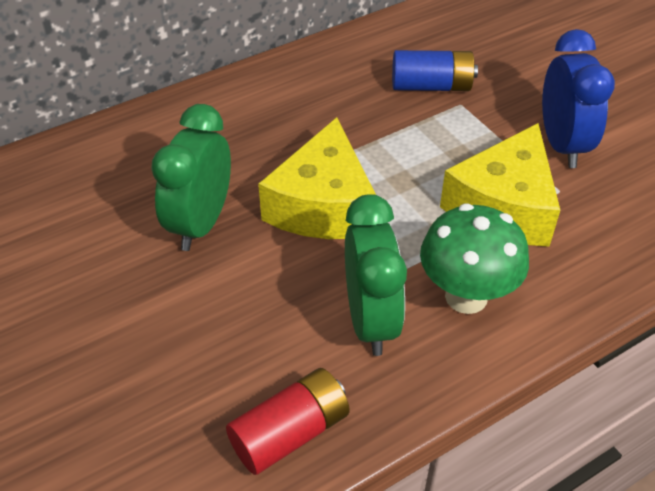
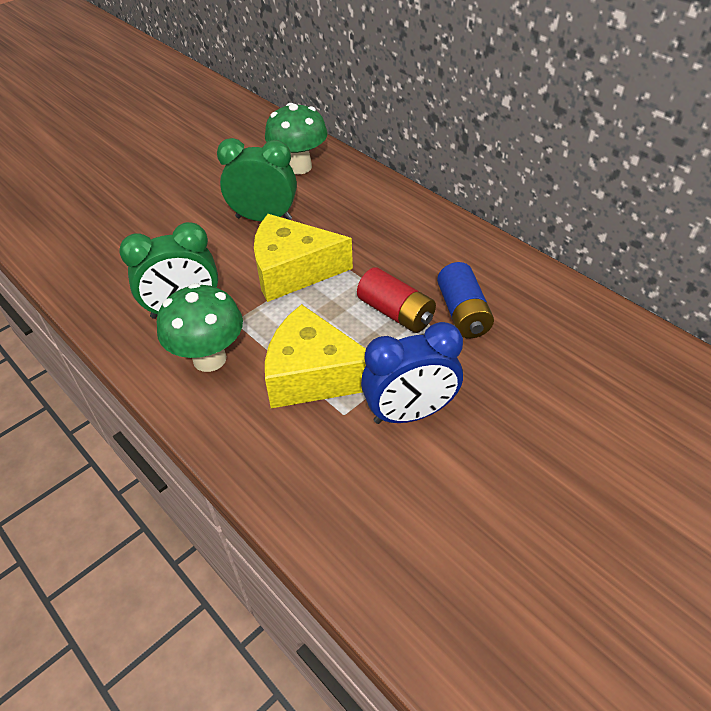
camera: 80 degrees right, 0 degrees up
(94, 175) = (299, 167): none -> green mushroom
(290, 433) = (95, 287): red battery -> red battery (396, 313)

